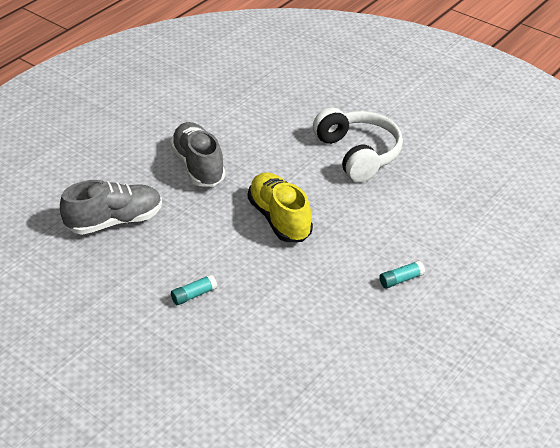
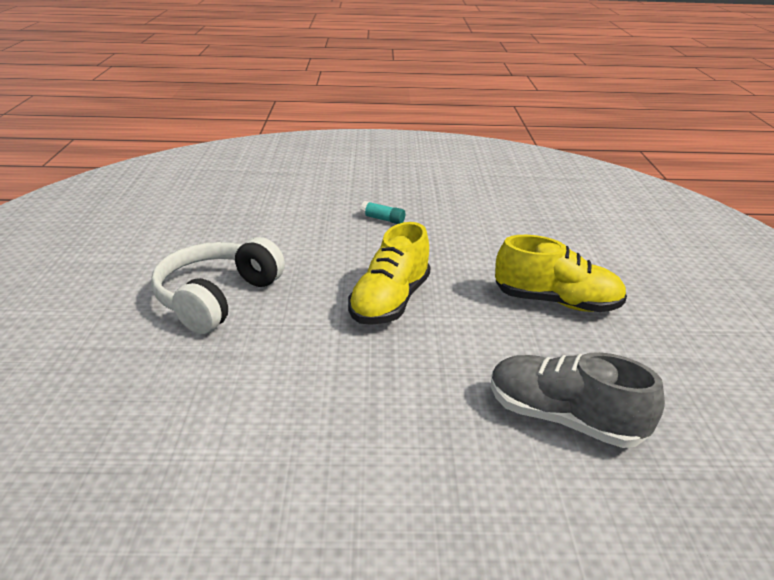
camera: 130 degrees left, 10 degrees down
(194, 295) = (556, 302): turquoise glue stick -> yellow shoe
(198, 166) = (374, 408): grey shoe -> none

